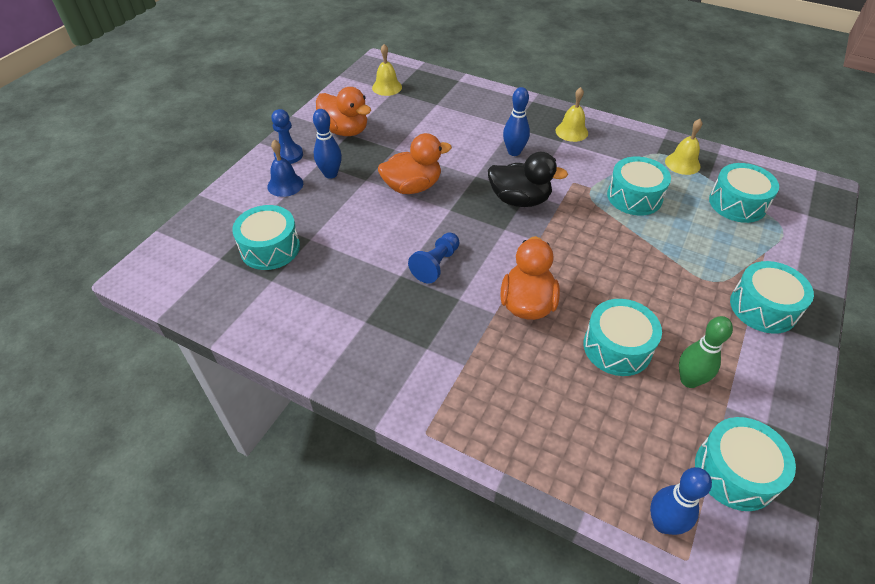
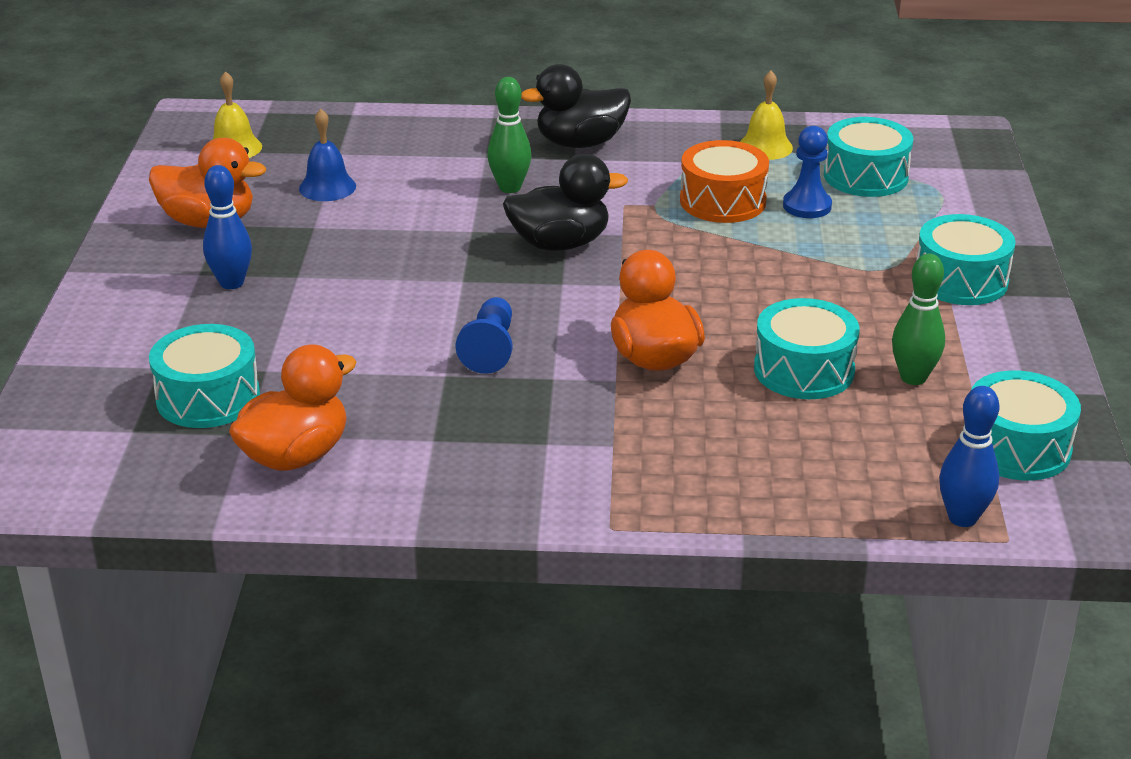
camera: 25 degrees left, 15 degrees down
(285, 185) = (164, 314): blue bell -> blue bell (327, 187)
(288, 155) = (136, 275): blue pawn -> blue pawn (807, 206)
(412, 187) = (382, 267): orange duck -> orange duck (295, 456)
(514, 152) = (510, 188): blue bowling pin -> green bowling pin
(571, 131) = (580, 143): yellow bell -> black duck
(634, 197) = (722, 201): turquoise drum -> orange drum

